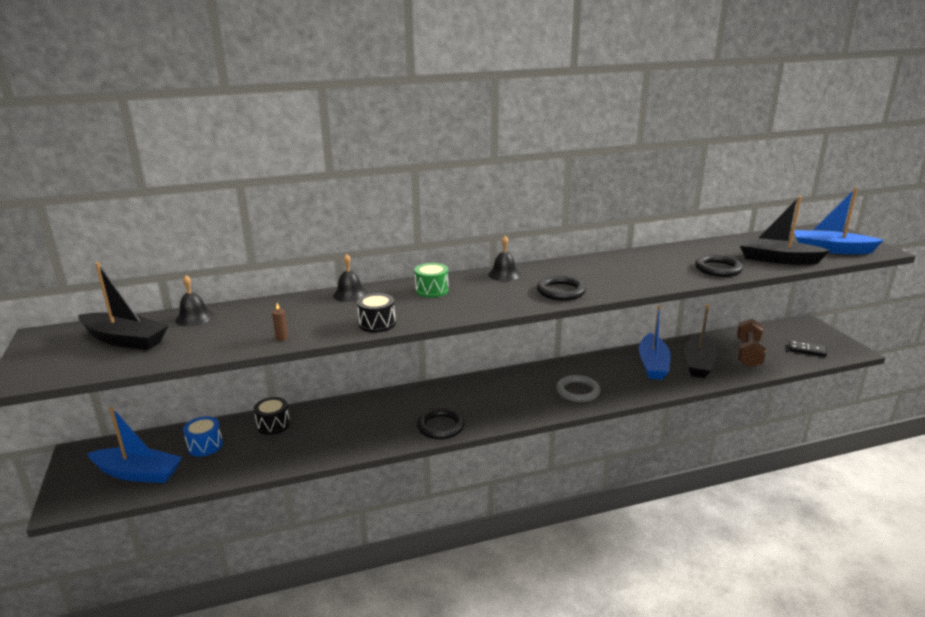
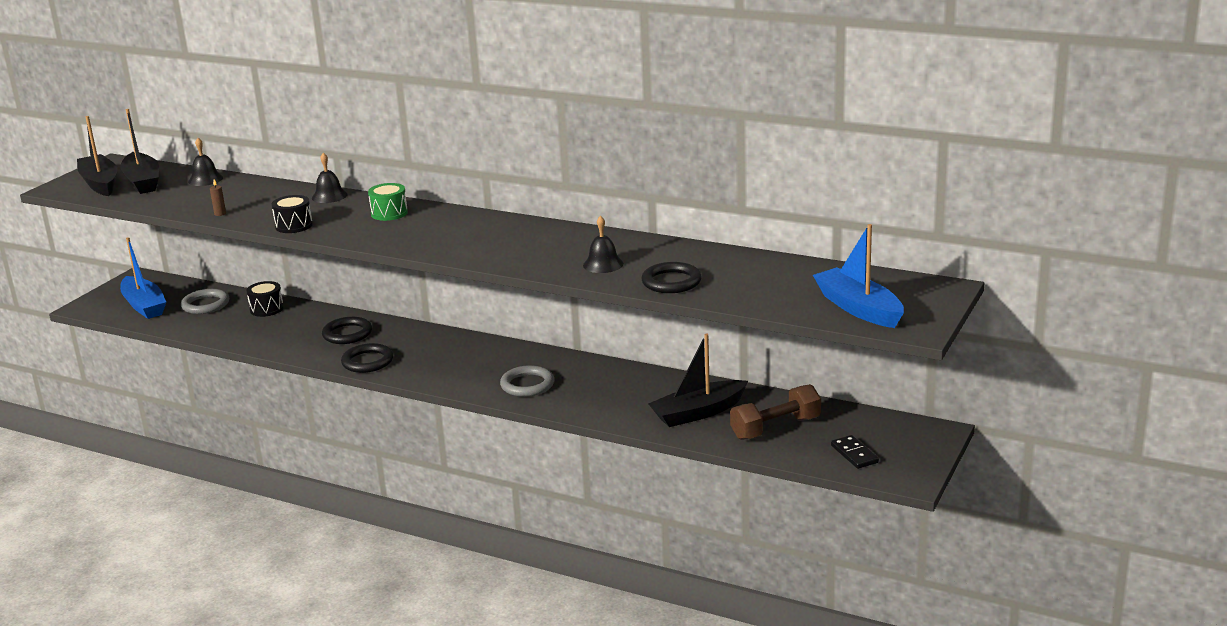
camera: 45 degrees right, 0 degrees up
(205, 445) = (205, 305): blue drum -> grey ring
(504, 274) = (475, 219): black bell -> black bell (603, 264)
(561, 291) = (478, 250): black ring -> black ring (347, 334)
(653, 364) = (650, 394): blue boat -> none
(777, 259) = (762, 295): black boat -> black boat (100, 183)

